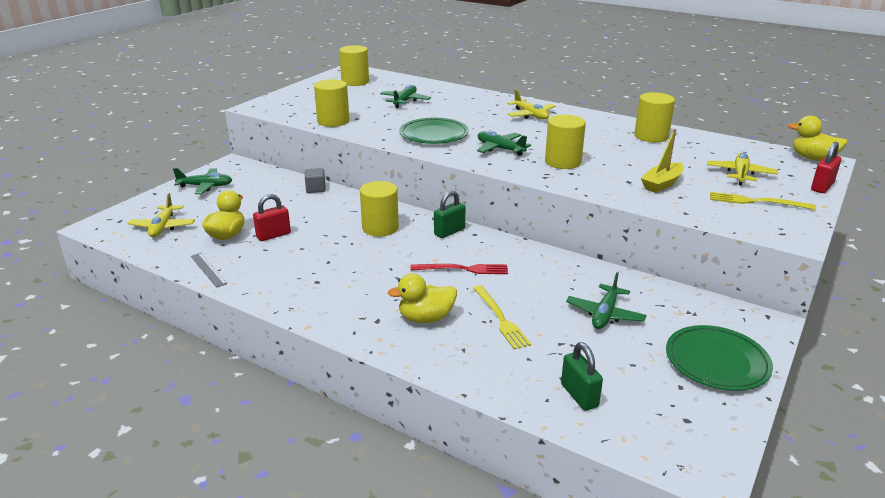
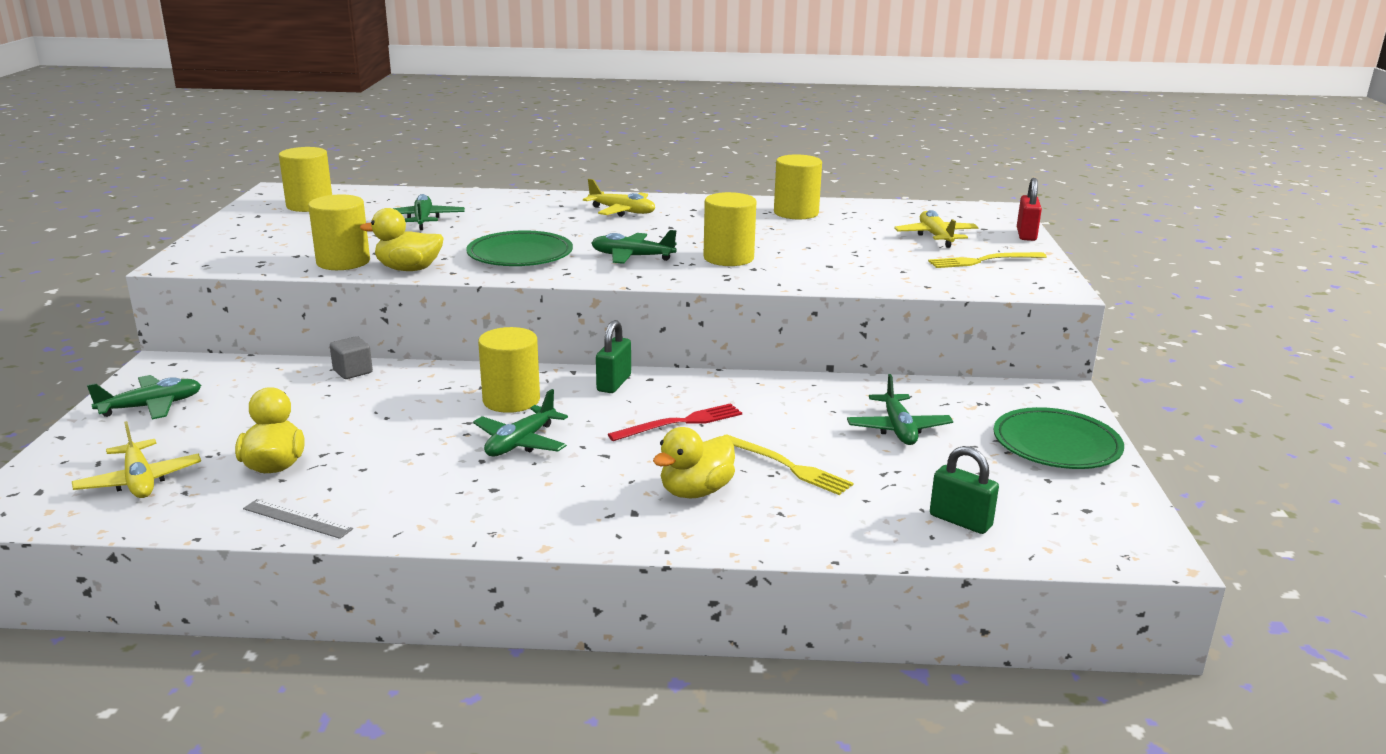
camera: 30 degrees left, 5 degrees down
(273, 235) = (355, 447): red padlock -> none
(359, 256) = (521, 442): none -> green plane
(662, 184) = (868, 261): yellow boat -> none
(813, 158) = (986, 208): yellow duck -> yellow duck (409, 269)

